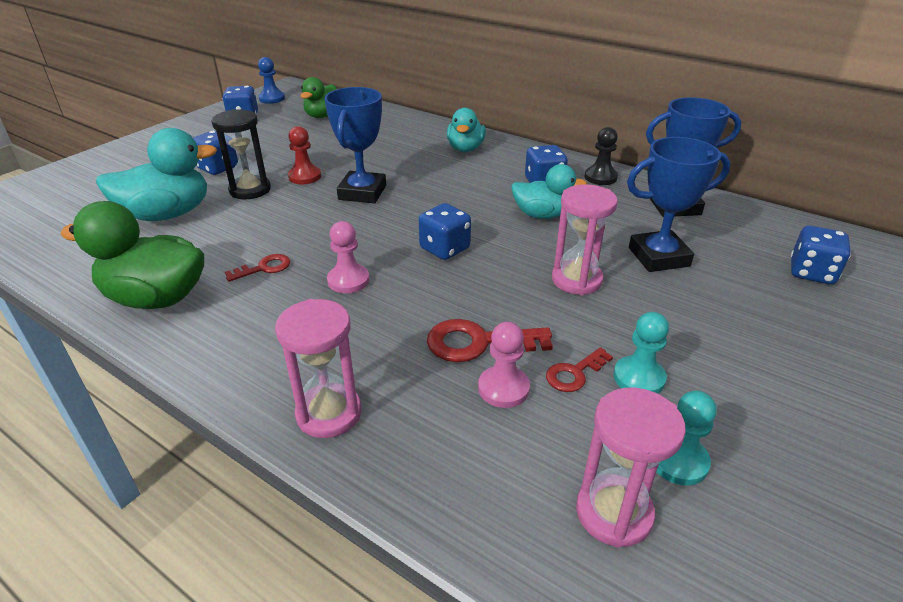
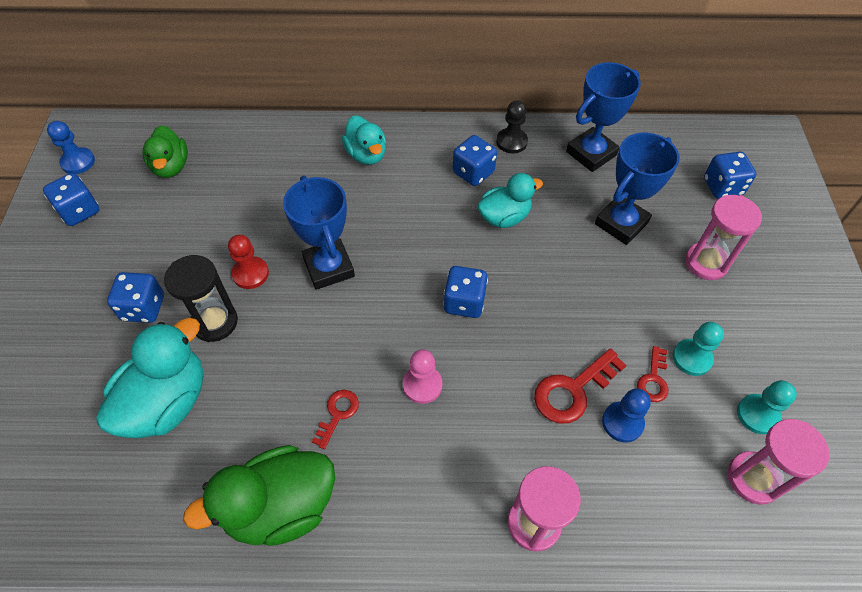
camera: 35 degrees left, 20 degrees up
(503, 388) = (622, 422): pink pawn -> blue pawn
(576, 280) = (586, 282): pink hourglass -> pink hourglass (706, 263)

